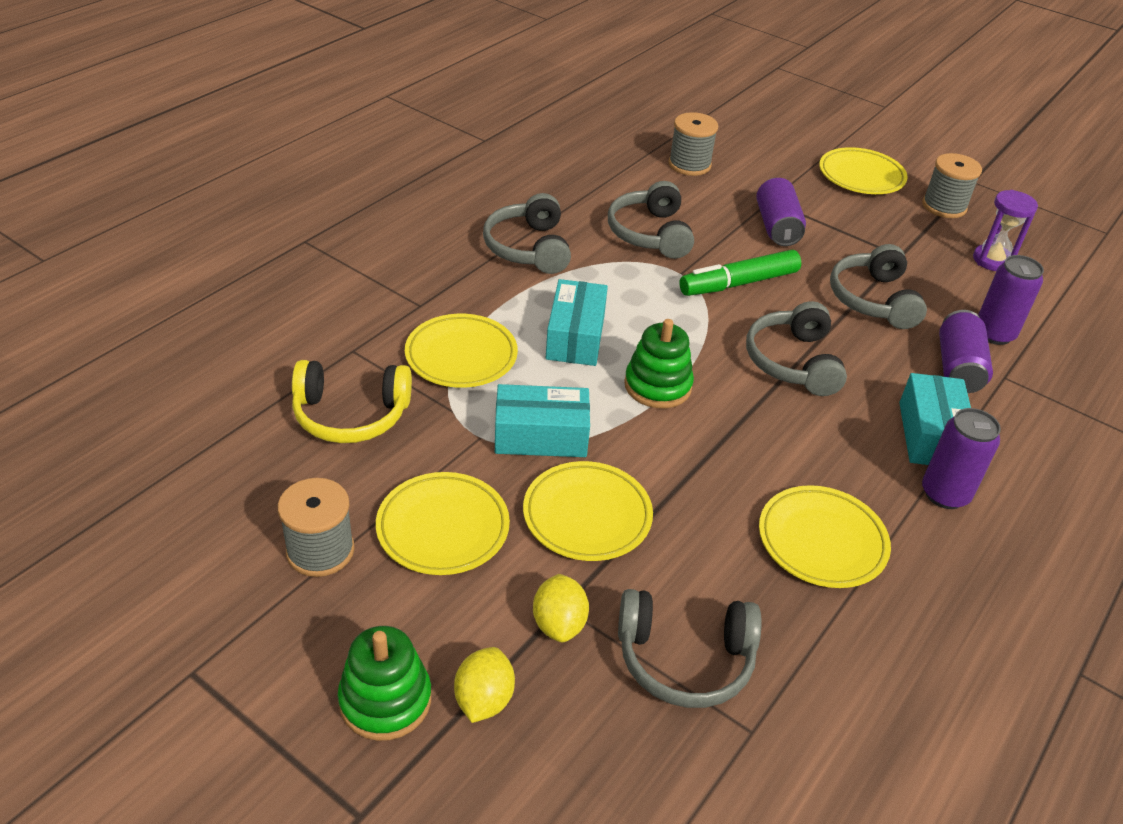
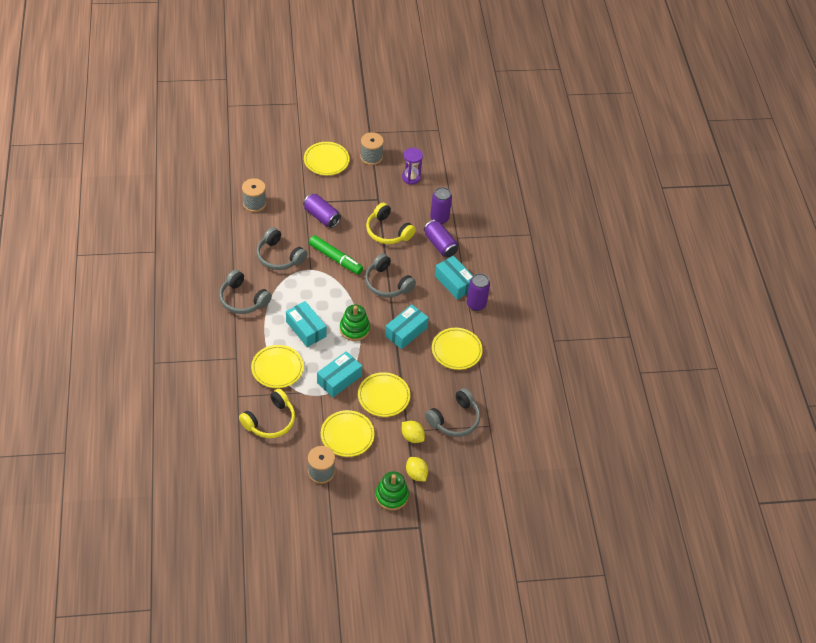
camera: 45 degrees left, 10 degrees up
(738, 283) = (335, 259): green marker -> green marker turned 75 degrees counterclockwise
(749, 447) = (406, 332): none -> turquoise box
(873, 300) = (387, 231): grey headphones -> yellow headphones

